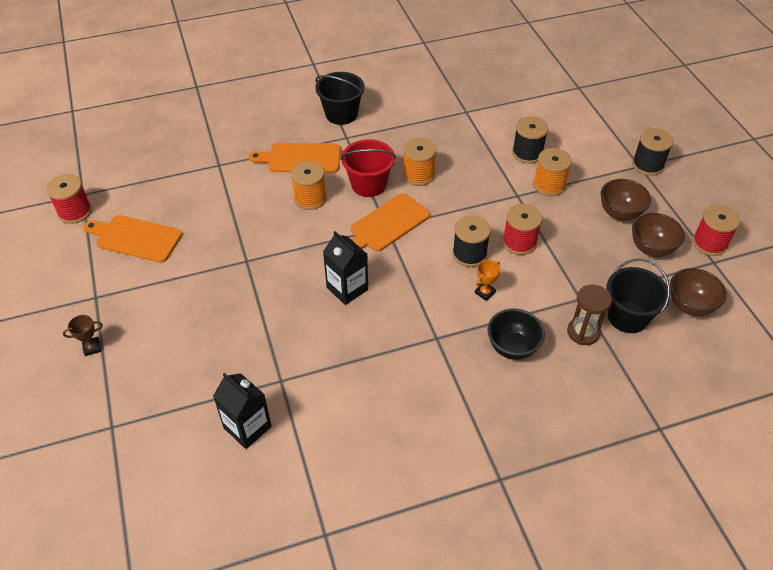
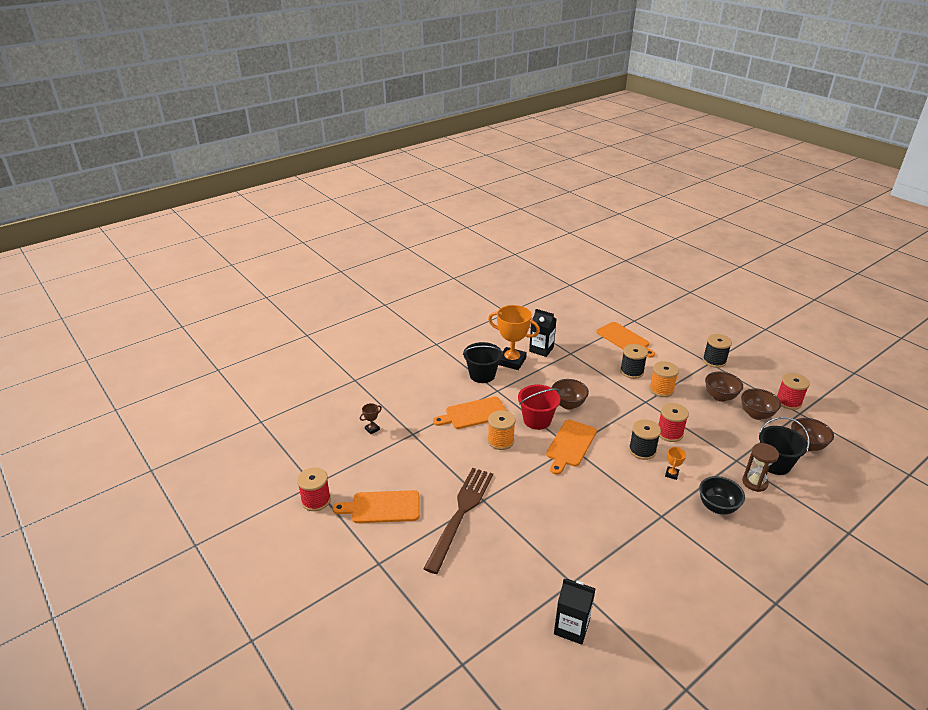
camera: 20 degrees left, 15 degrees down
(92, 348) = (403, 605): brown trophy -> brown trophy (372, 429)
(212, 269) = (461, 514): none -> brown fork
(347, 288) = (573, 499): black carton -> black carton (541, 349)
(387, 105) = (511, 361): none -> orange trophy
(418, 175) = (568, 404): orange spool -> brown bowl
(548, 109) = (624, 339): none -> orange cutting board

